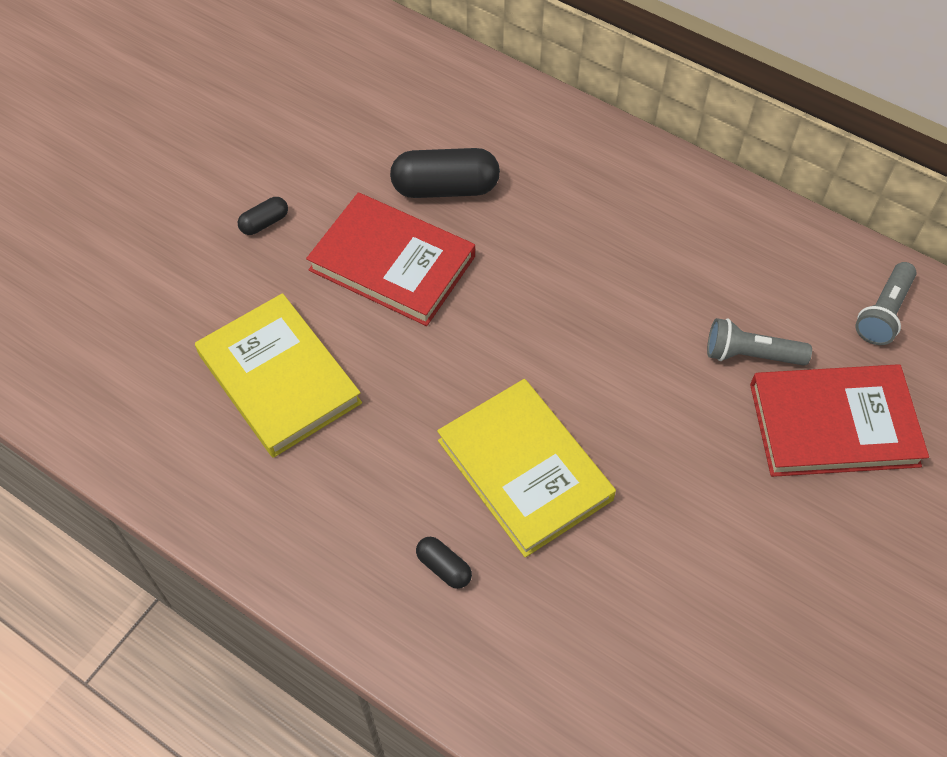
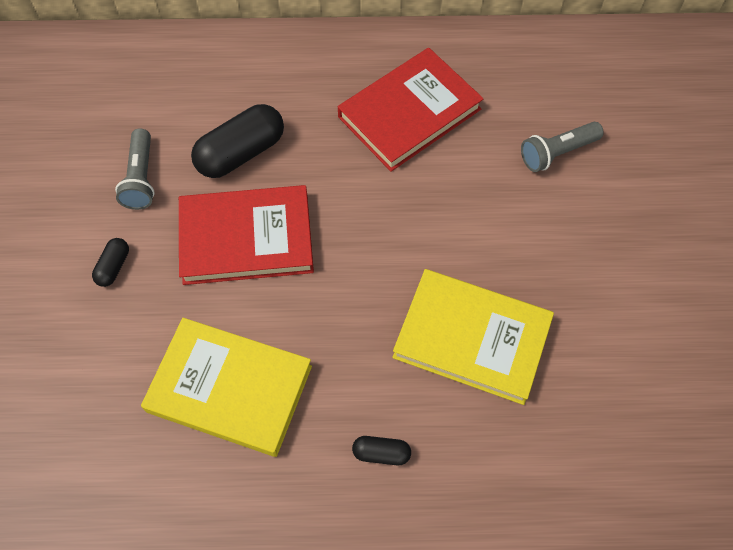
camera: 35 degrees left, 5 degrees up
(444, 567) = (473, 453): black capsule -> black capsule (381, 453)
(833, 424) = (646, 170): red book -> red book (409, 113)
(883, 313) = (617, 71): grey flashlight -> grey flashlight (141, 178)

